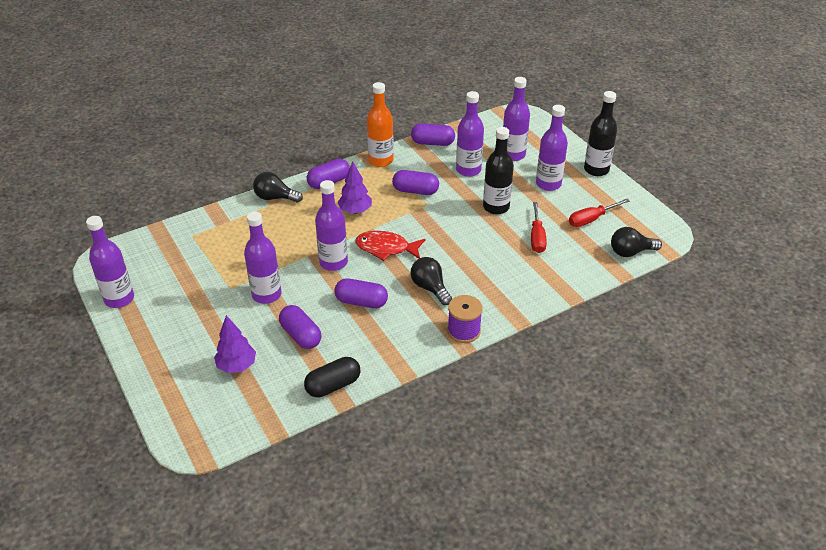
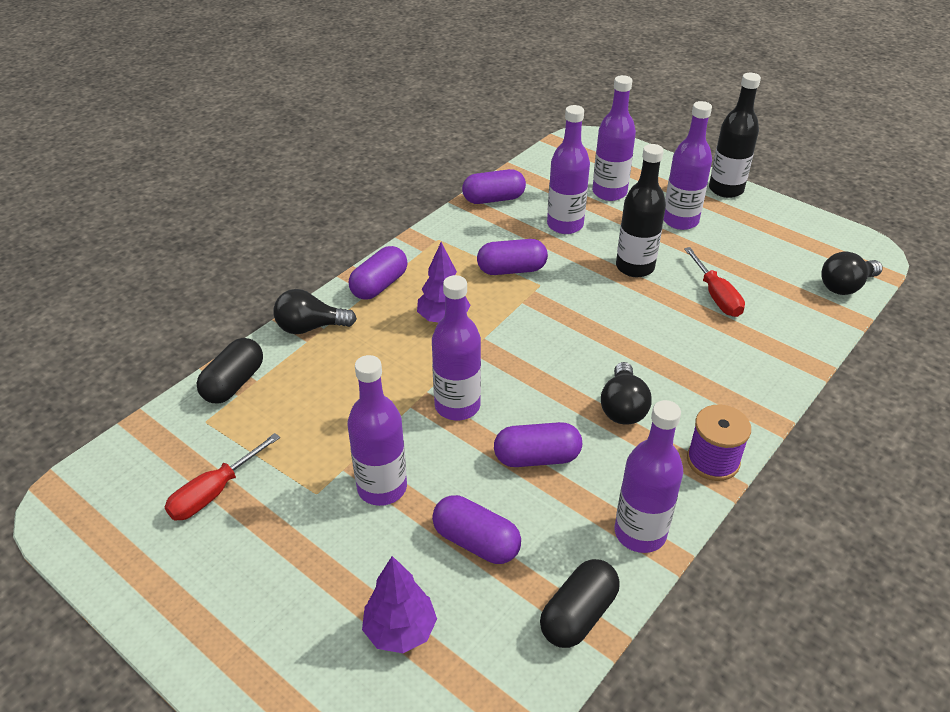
camera: 20 degrees left, 0 degrees up
(119, 299) = (128, 568): purple bottle -> purple bottle (640, 533)
(217, 219) = (234, 383): none -> black capsule
(381, 160) = (436, 238): orange bottle -> none
(386, 248) = (522, 363): red fish -> none
(430, 288) = (623, 407): black light bulb -> black light bulb turned 120 degrees counterclockwise
(591, 219) = (766, 255): red screwdriver -> red screwdriver (213, 493)

